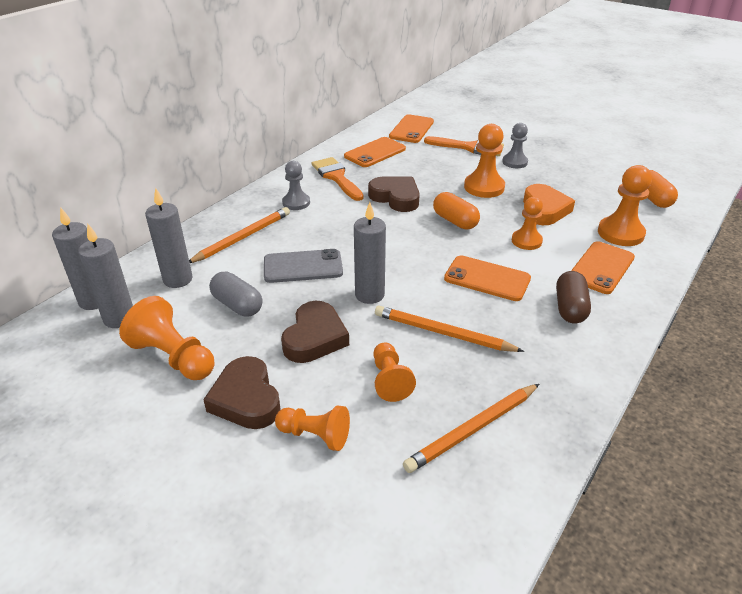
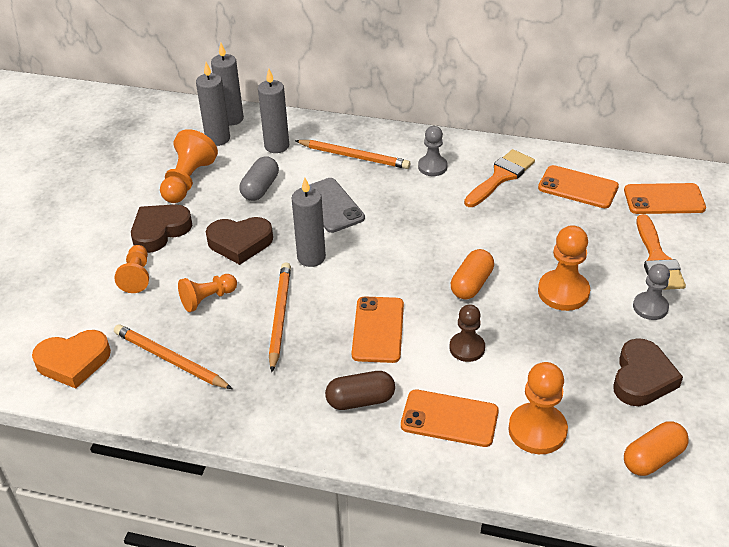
camera: 70 degrees right, 5 degrees up
(396, 197) = (489, 229): brown heart -> brown heart (642, 378)
(526, 241) = (467, 348): orange pawn -> brown pawn
(544, 209) = (547, 353): orange heart -> orange heart (73, 362)

